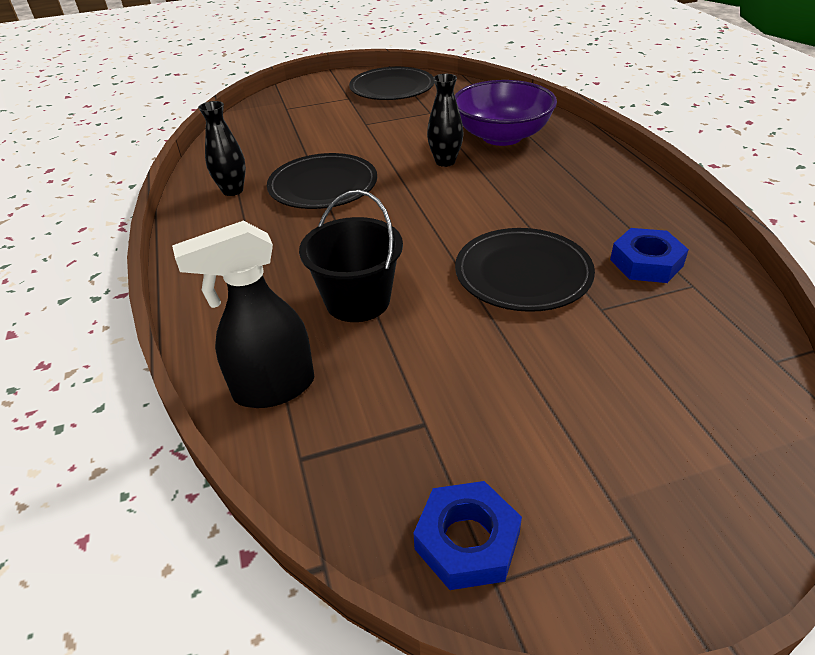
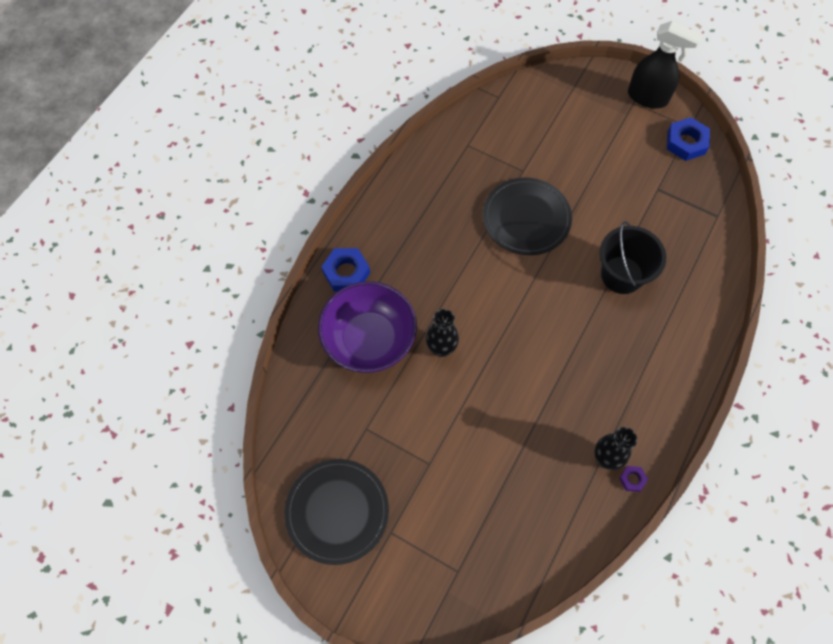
camera: 135 degrees left, 25 degrees up
(197, 194) = (632, 479): none -> purple nut
(273, 388) = (704, 257): black spray bottle -> black spray bottle (648, 98)
(323, 185) = (543, 402): black plate -> none
(646, 263) = (464, 171): blue nut -> blue nut (346, 272)

